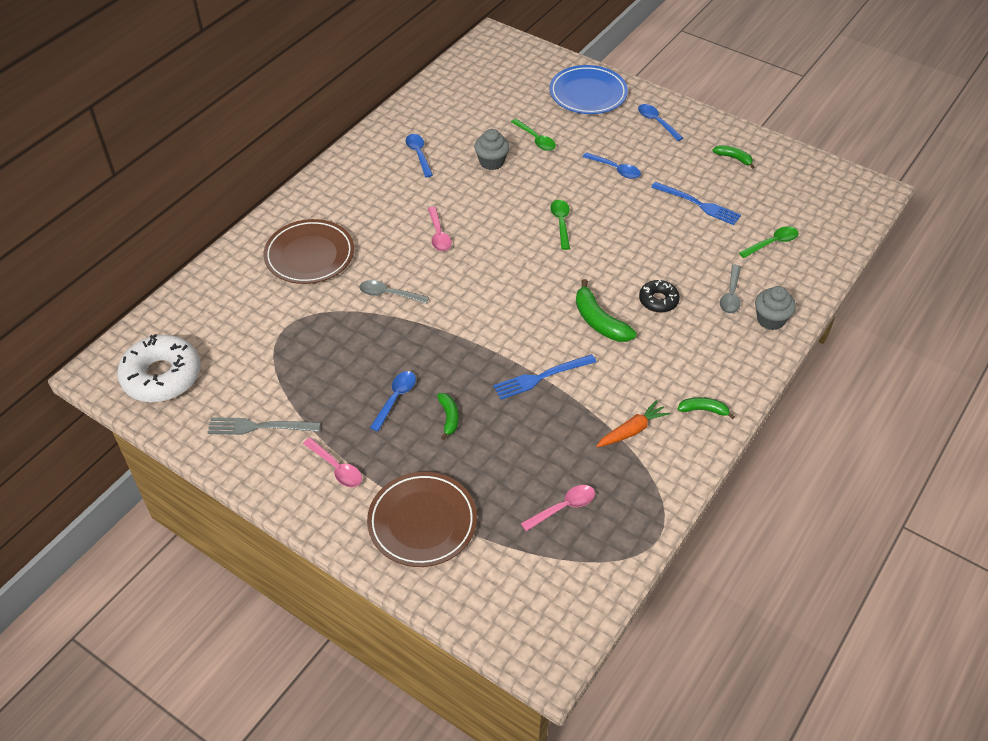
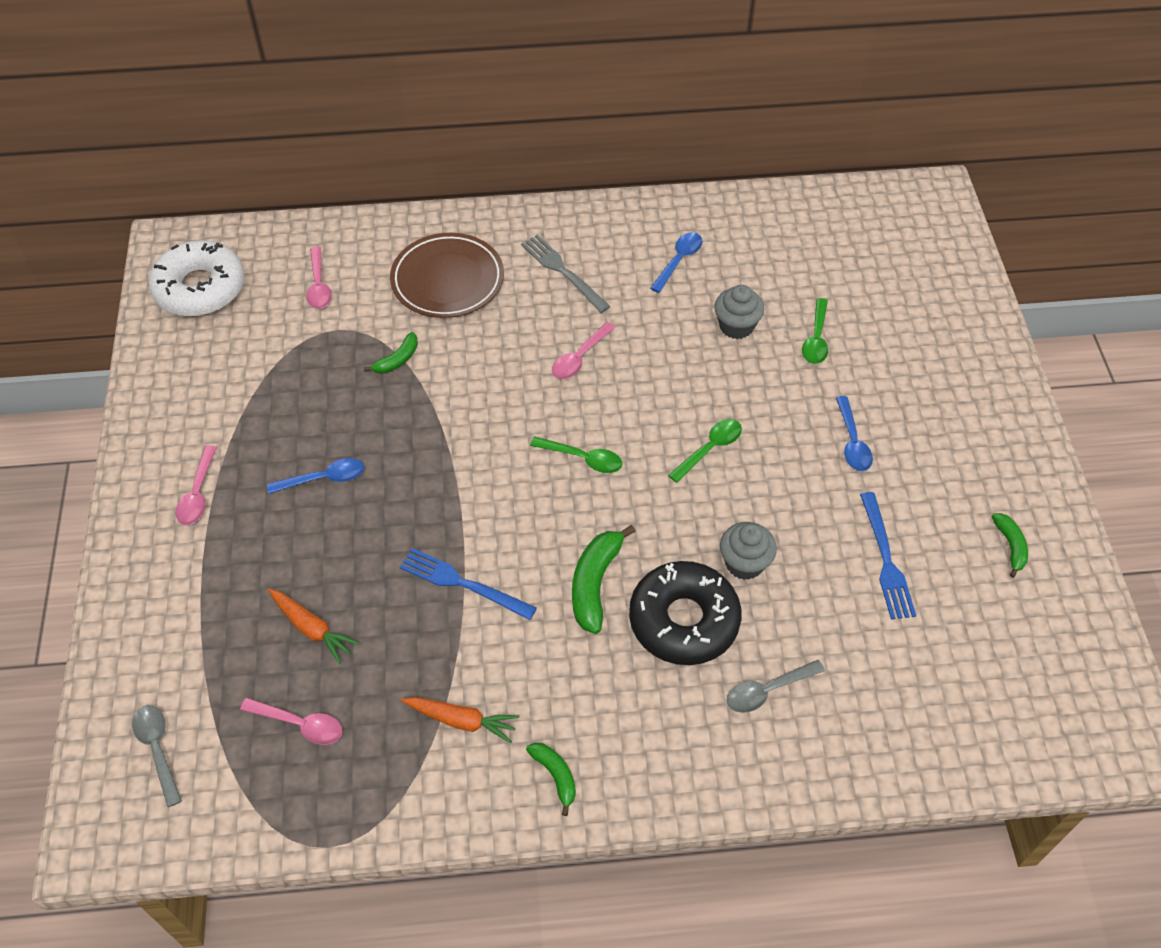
camera: 50 degrees right, 5 degrees up
(237, 316) = (319, 285): none -> pink spoon
(259, 427) = (199, 400): grey fork -> grey fork (562, 271)
(388, 294) = (456, 376): grey spoon -> grey spoon (157, 749)
(422, 522) = (185, 610): brown plate -> none
(449, 417) = (337, 540): green banana -> green banana (397, 360)
(501, 465) = (312, 628): none -> orange carrot
(588, 94) = (948, 334): blue plate -> none
(656, 122) = (980, 428): blue spoon -> none
(658, 300) = (684, 620): black donut -> black donut, size x1.89
(770, 320) = (769, 759): grey cupcake -> grey cupcake (744, 563)
(772, 243) = (905, 681): green spoon -> green spoon (583, 458)

